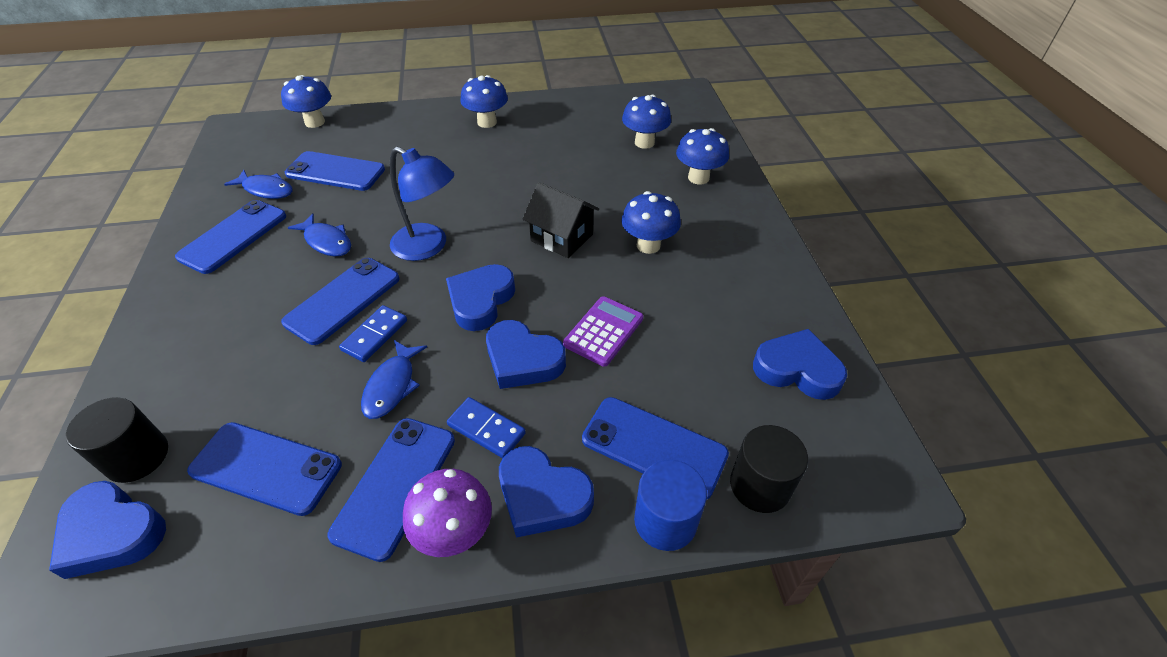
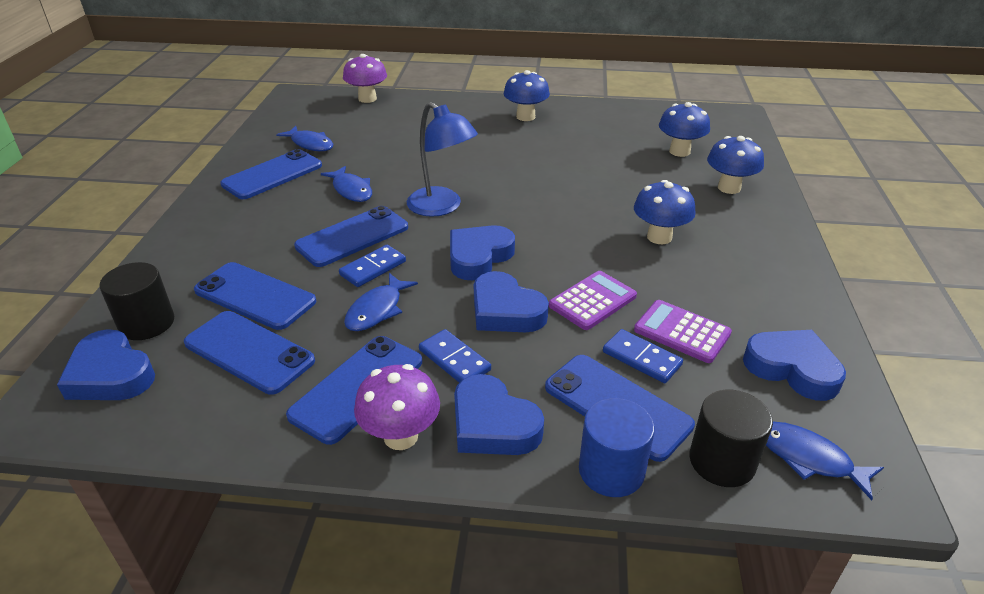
camera: 15 degrees right, 10 degrees down
(315, 122) = (367, 99): blue mushroom -> purple mushroom
(335, 172) = (374, 138): blue phone -> blue phone (255, 296)
(561, 238) = (572, 218): black house -> none
(664, 388) = (641, 358): none -> blue domino
(693, 350) = (682, 332): none -> purple calculator
(831, 463) = (809, 458): none -> blue fish

